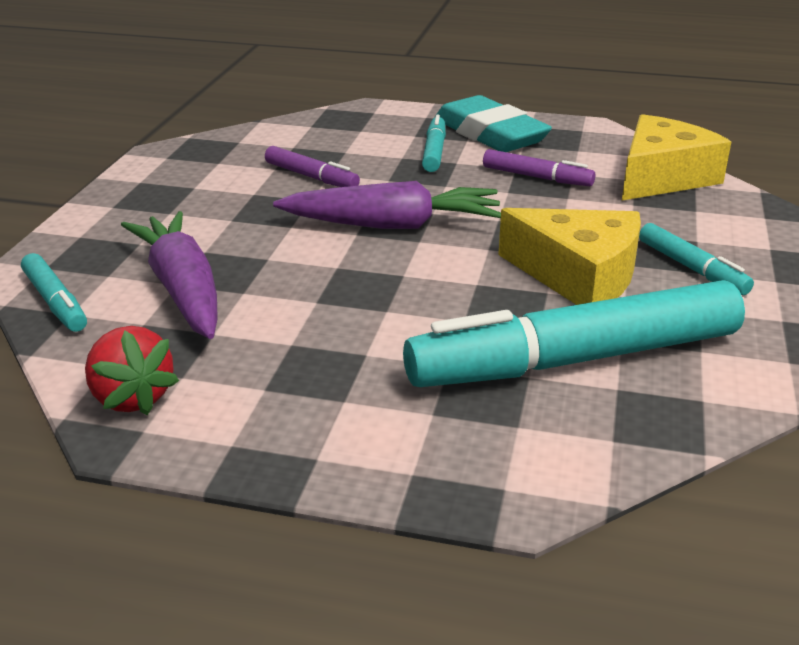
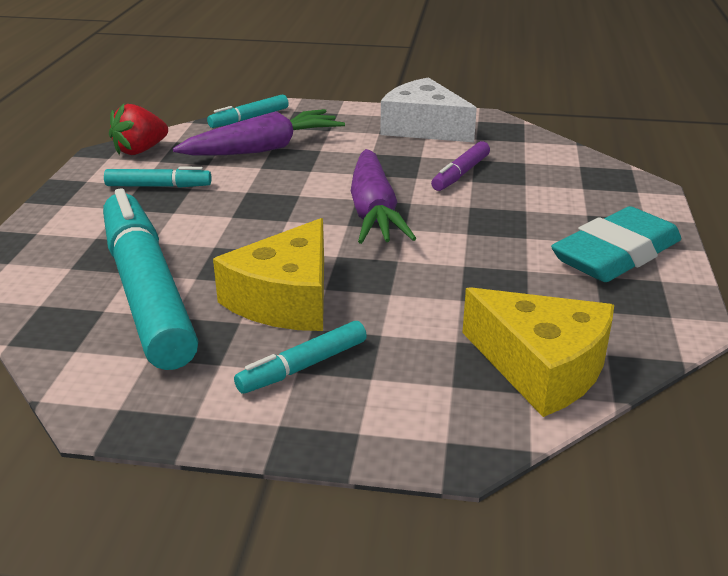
camera: 85 degrees right, 0 degrees up
(171, 186) = (423, 128): none -> white cheese
(434, 152) = (546, 225): turquoise marker -> turquoise marker (158, 186)
(537, 177) = (505, 281): purple marker -> none

